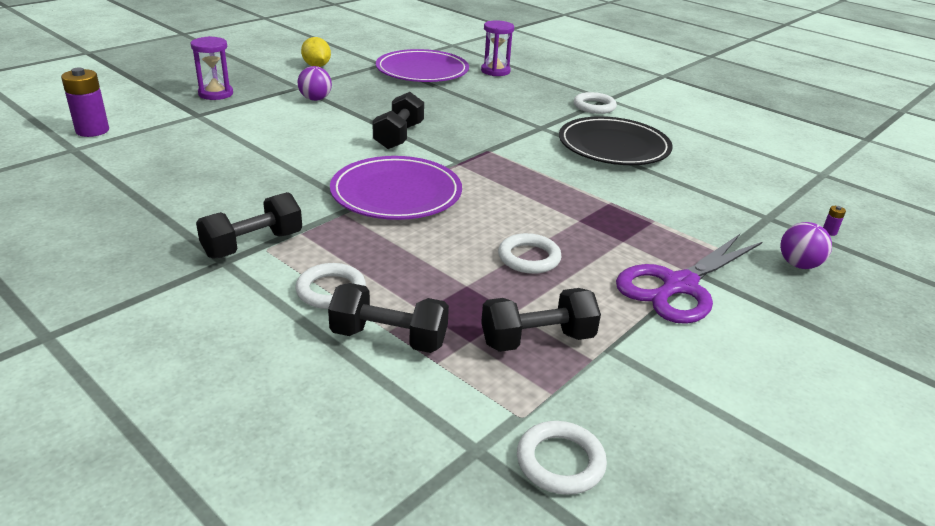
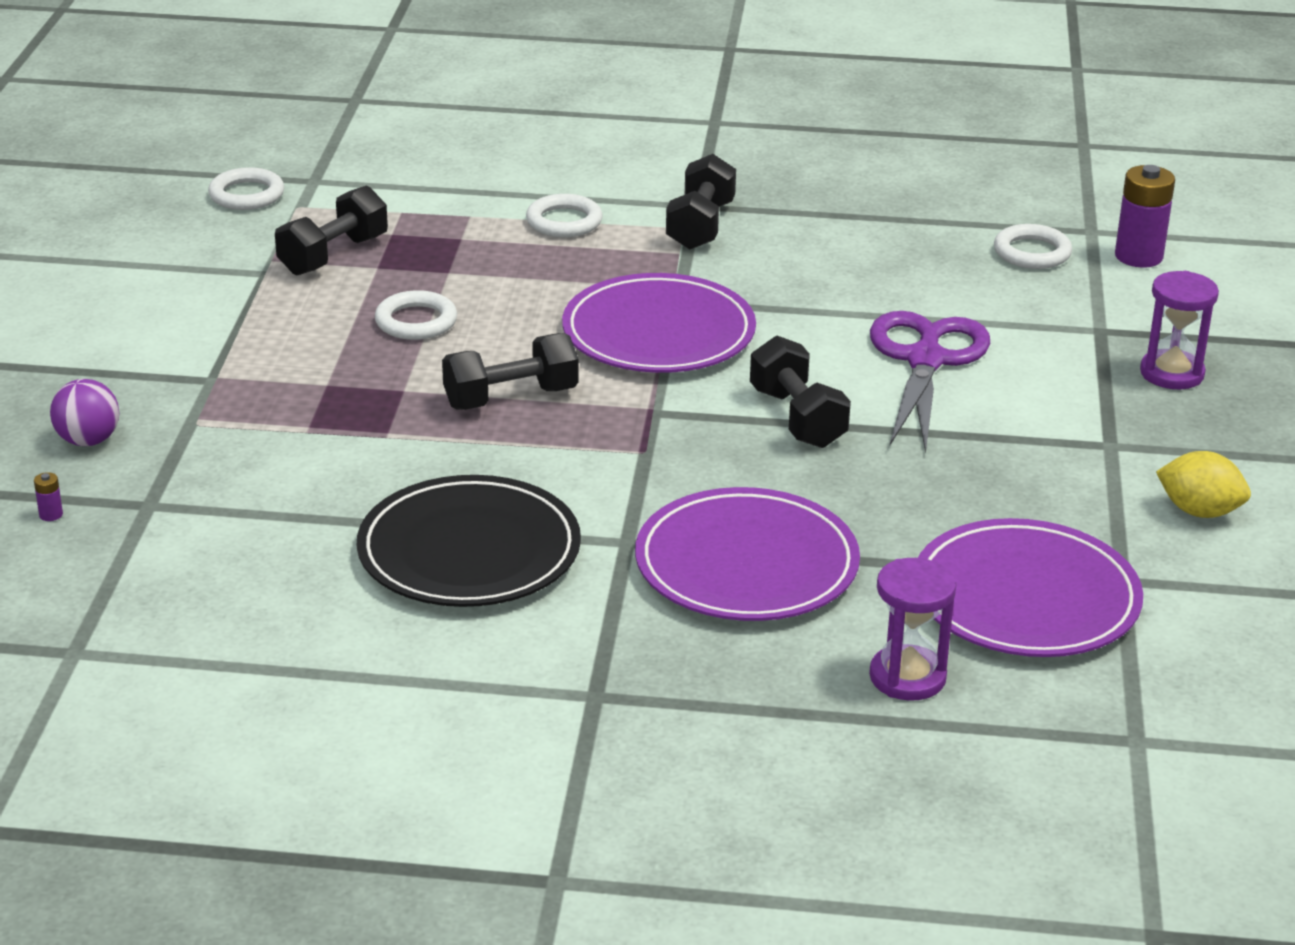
camera: 145 degrees right, 0 degrees up
(315, 99) = (1034, 432): purple ball -> none
(389, 338) = (461, 211): black dumbbell -> black dumbbell (511, 398)
(503, 107) = (746, 564): none -> purple plate
(594, 106) = (597, 652): white ring -> white ring (1032, 252)
(679, 286) = (226, 356): purple scissors -> purple scissors (925, 361)

